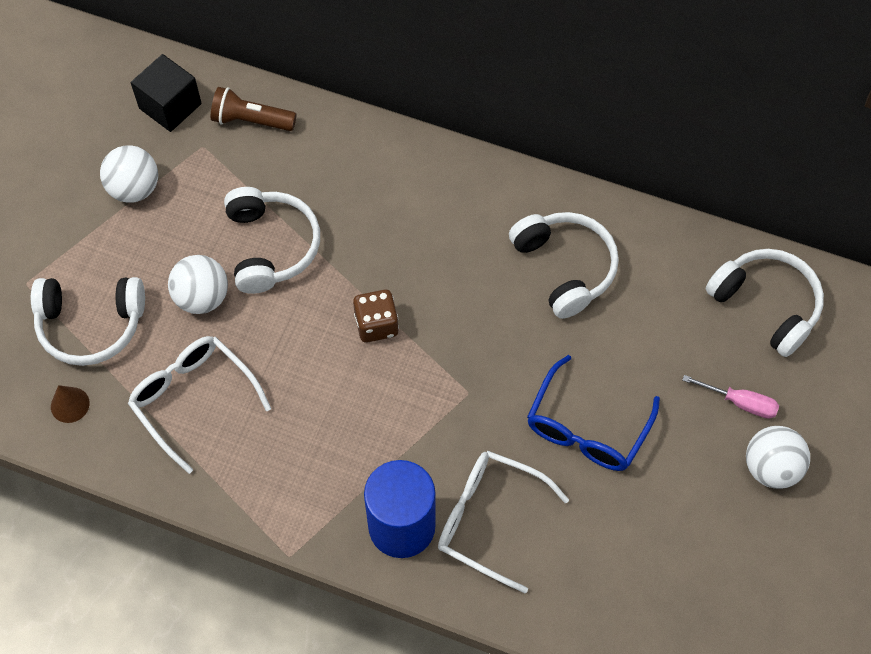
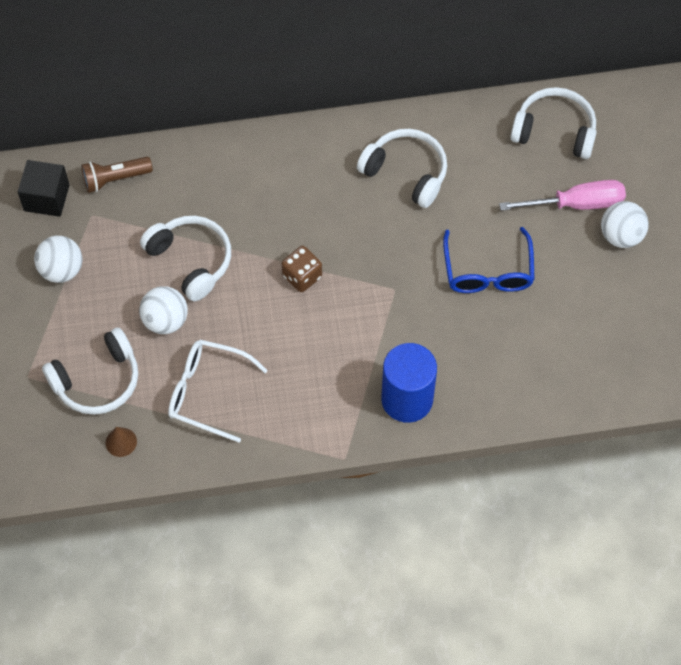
camera: 30 degrees left, 0 degrees up
(488, 519) = (461, 364): white glasses -> none
(740, 402) = (576, 204): pink screwdriver -> pink screwdriver, size x1.69

